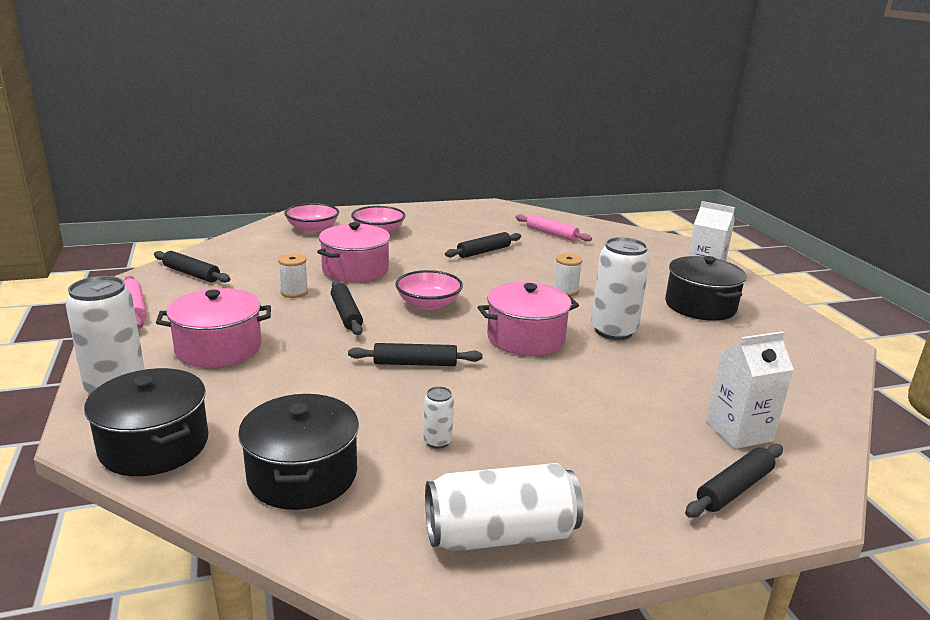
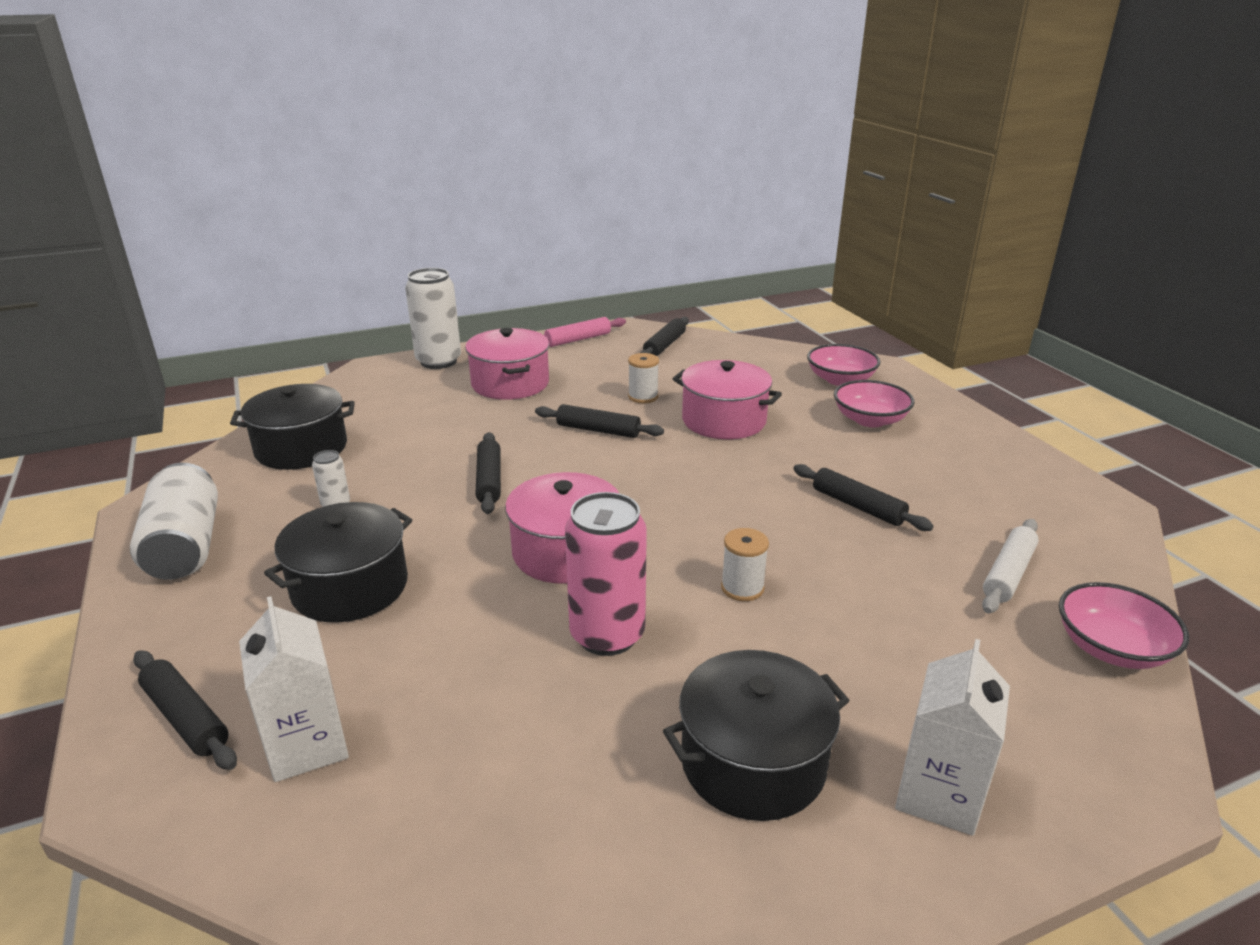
camera: 85 degrees right, 5 degrees up
(154, 445) = (356, 389): black pot -> black pot (350, 587)
(346, 314) = (598, 430): black rolling pin -> black rolling pin turned 45 degrees clockwise
(428, 304) = (645, 476): pink bowl -> pink bowl (1111, 648)
(551, 234) = (1008, 574): pink rolling pin -> white rolling pin
(613, 331) = (607, 635): white can -> pink can

